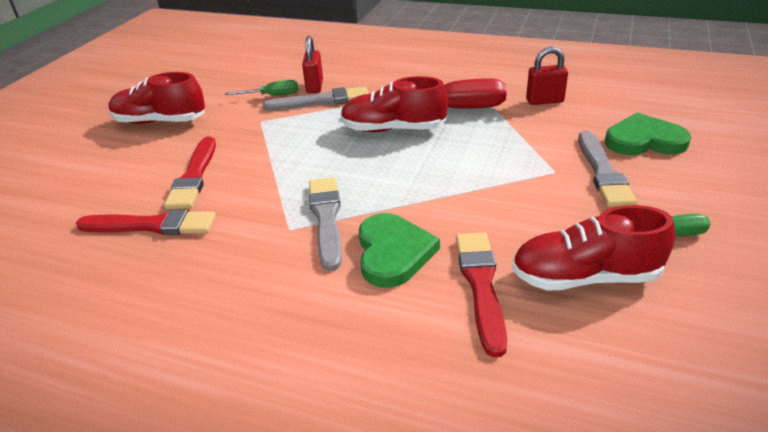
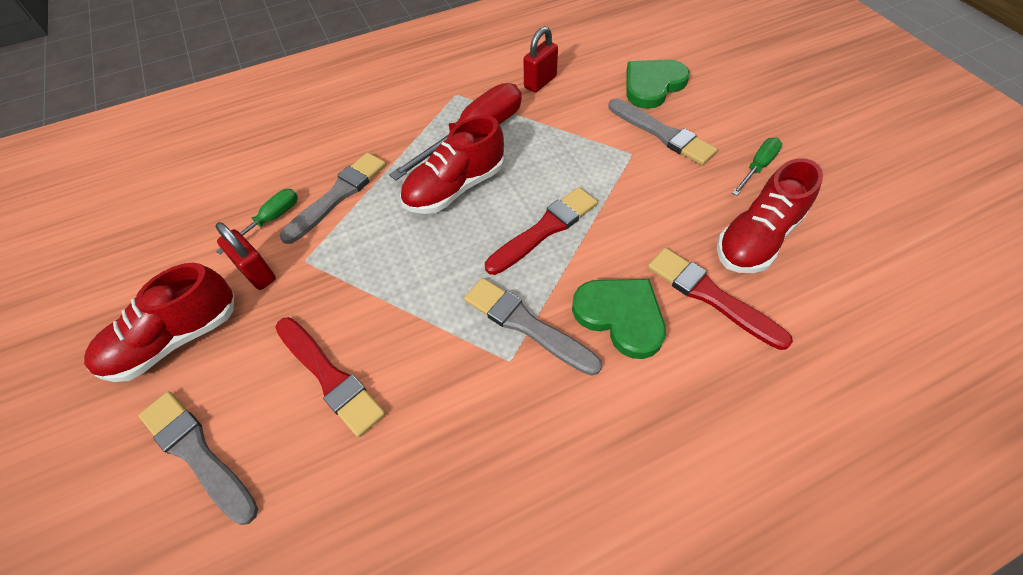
camera: 45 degrees left, 20 degrees up
(101, 170) = (197, 453): none -> grey brush
(152, 225) = (371, 466): red brush -> red brush (544, 229)
(314, 86) = (304, 181): red padlock -> red padlock (257, 273)

